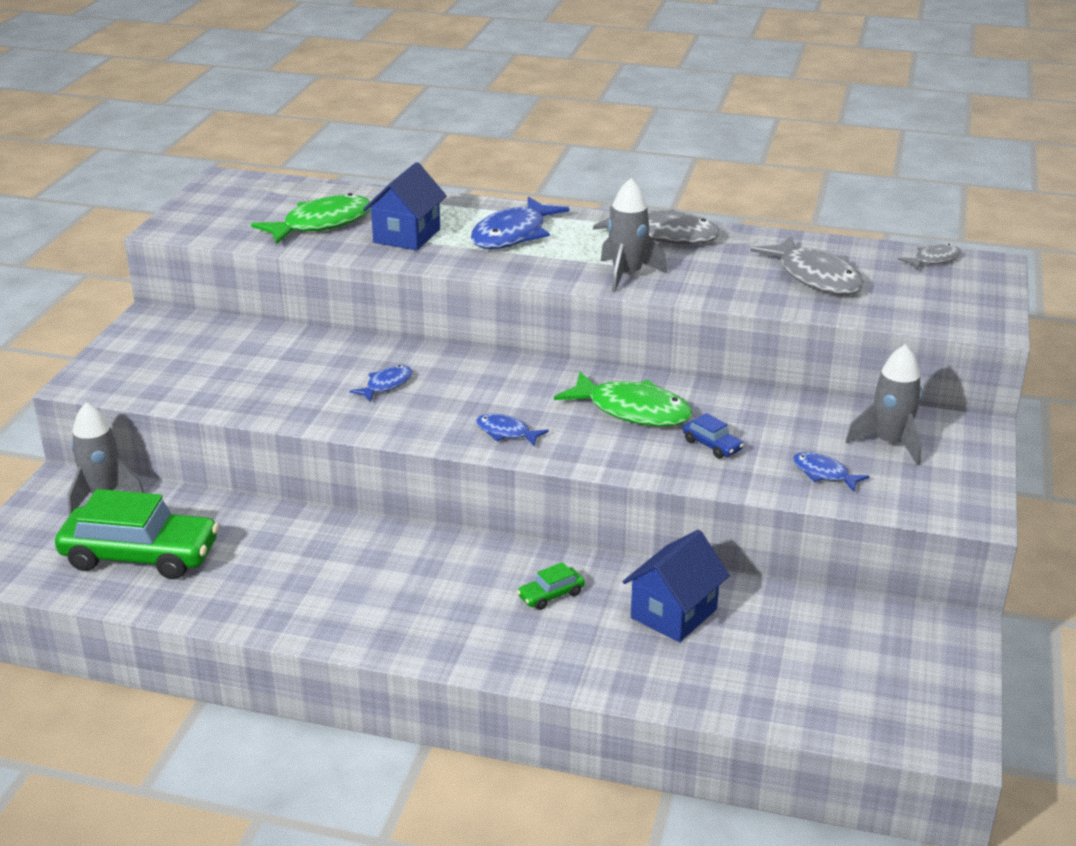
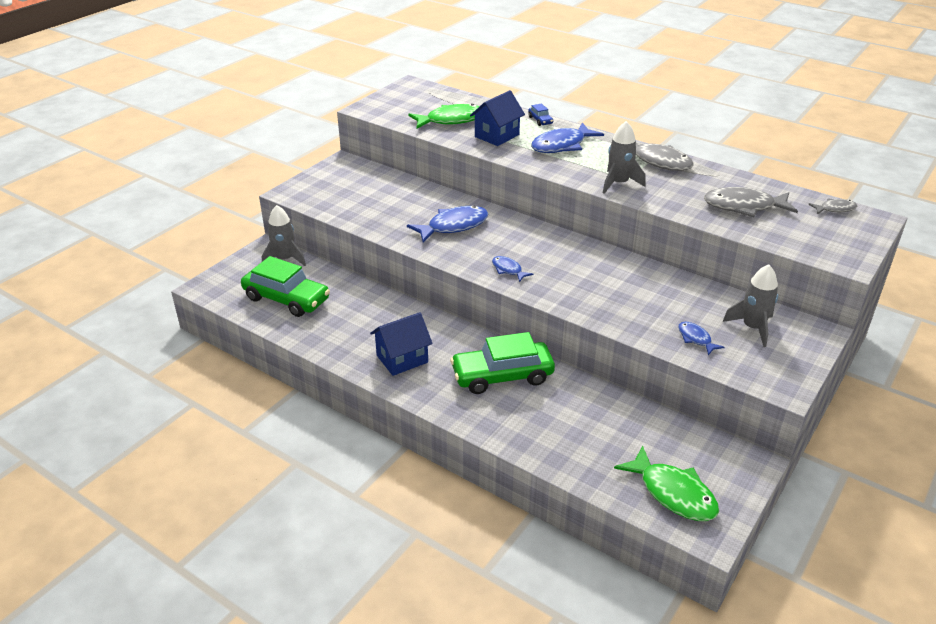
camera: 20 degrees right, 5 degrees up
(386, 385) = (453, 226): blue fish -> blue fish, size x1.91
(551, 595) = (502, 376): green car -> green car, size x2.36
(632, 411) = (593, 271): green fish -> green fish (673, 493)
(674, 613) = (571, 405): blue house -> blue house (402, 359)
(712, 445) = (632, 304): blue car -> blue car (540, 120)
(815, 277) = (744, 206): grey fish -> grey fish turned 105 degrees clockwise

